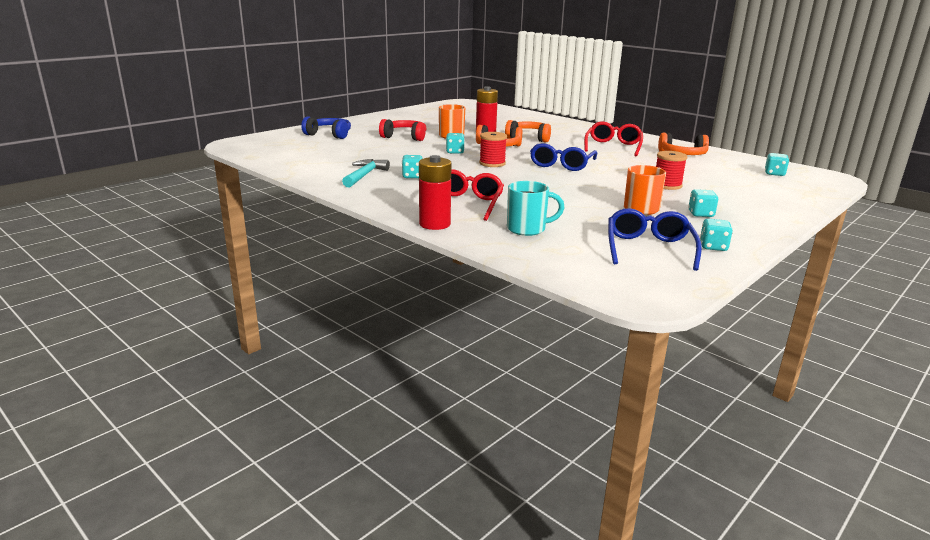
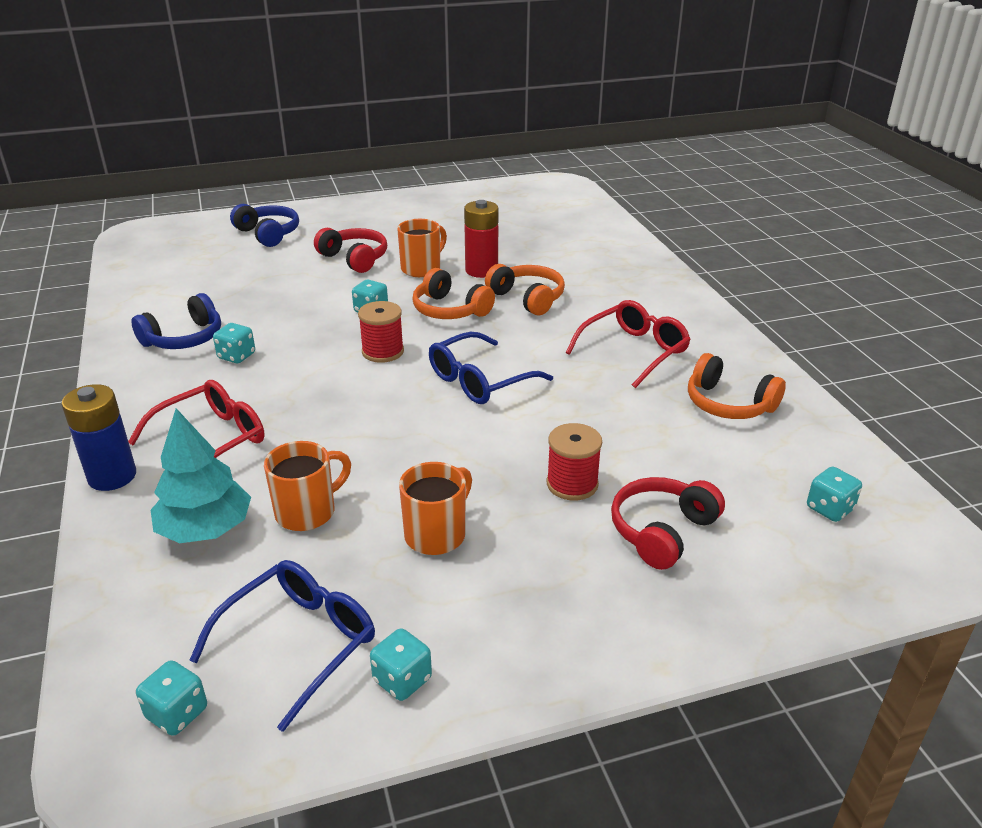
camera: 30 degrees right, 10 degrees up
(364, 175) = (184, 338): turquoise hammer -> blue headphones
(434, 224) = (112, 476): red battery -> blue battery
(527, 229) = (205, 529): turquoise mug -> turquoise tree
(567, 214) = (307, 512): none -> orange mug
(701, 214) = (513, 583): turquoise dice -> turquoise dice (177, 713)
(728, 190) = (662, 531): none -> red headphones

